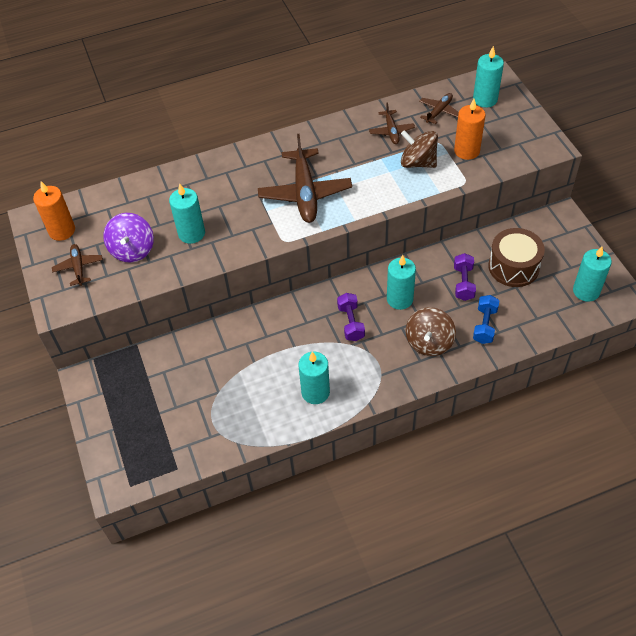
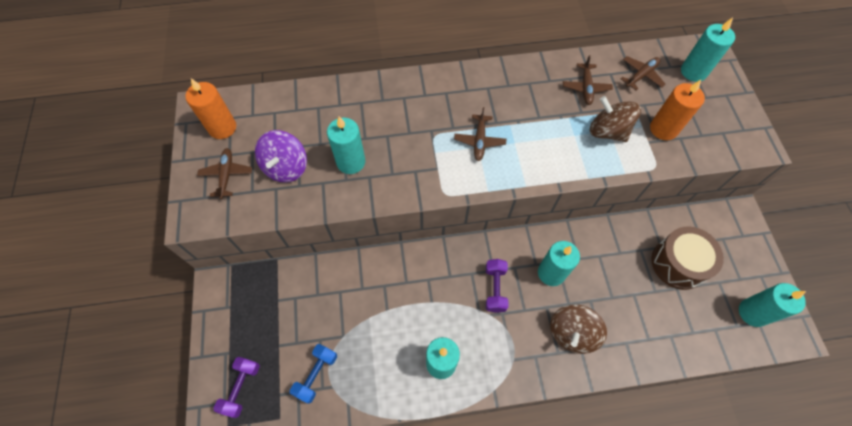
camera: 10 degrees right, 10 degrees up
(305, 193) = (479, 141): brown plane -> brown plane, size x0.51
(463, 283) = (621, 270): purple dumbbell -> purple dumbbell (241, 388)
(484, 325) = (635, 327): blue dumbbell -> blue dumbbell (316, 374)

